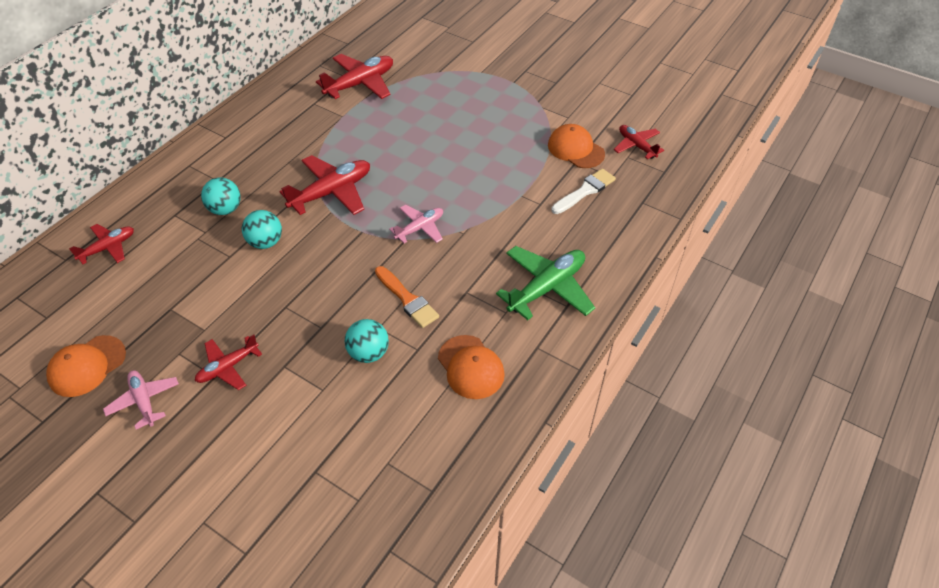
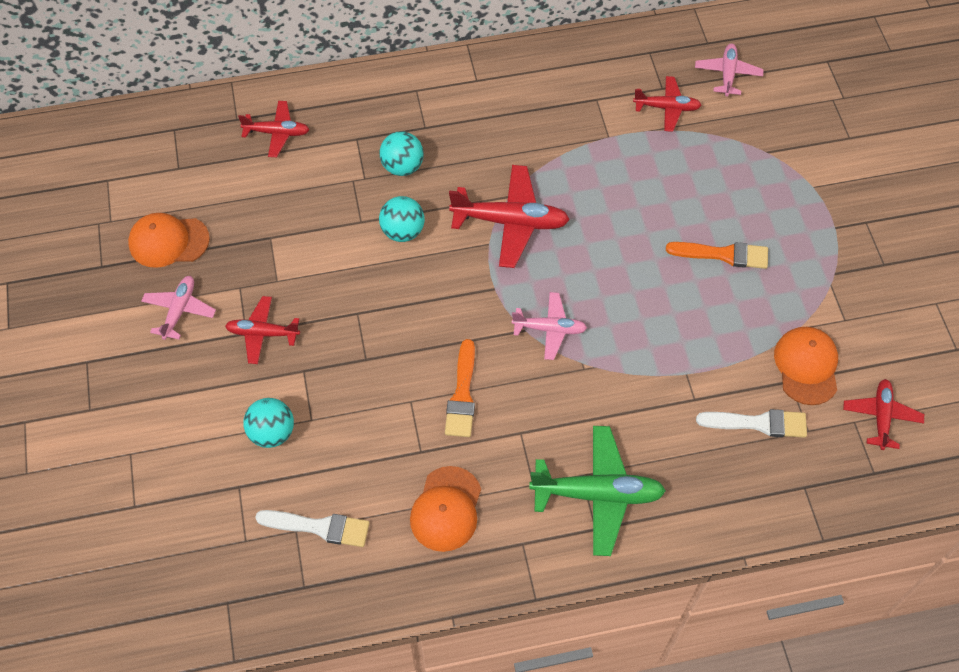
camera: 45 degrees right, 10 degrees up
(360, 84) = (667, 108): red plane -> red plane, size x0.60
(368, 353) = (379, 419): turquoise ball -> turquoise ball (272, 432)
(376, 50) = (727, 74): none -> pink plane
(401, 446) = (319, 527): none -> white brush
(472, 129) = (723, 254): none -> orange brush

